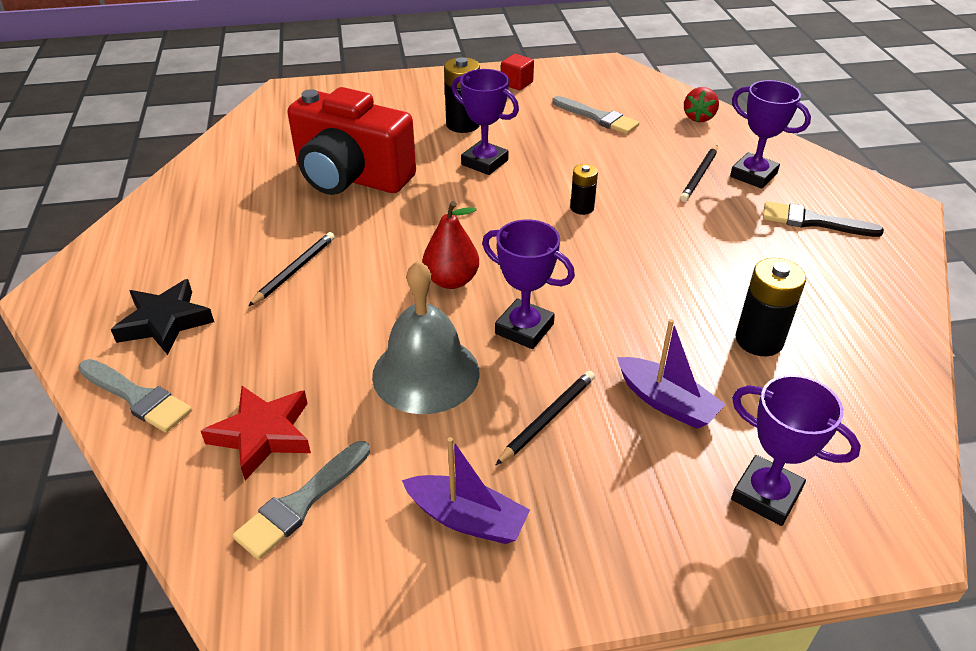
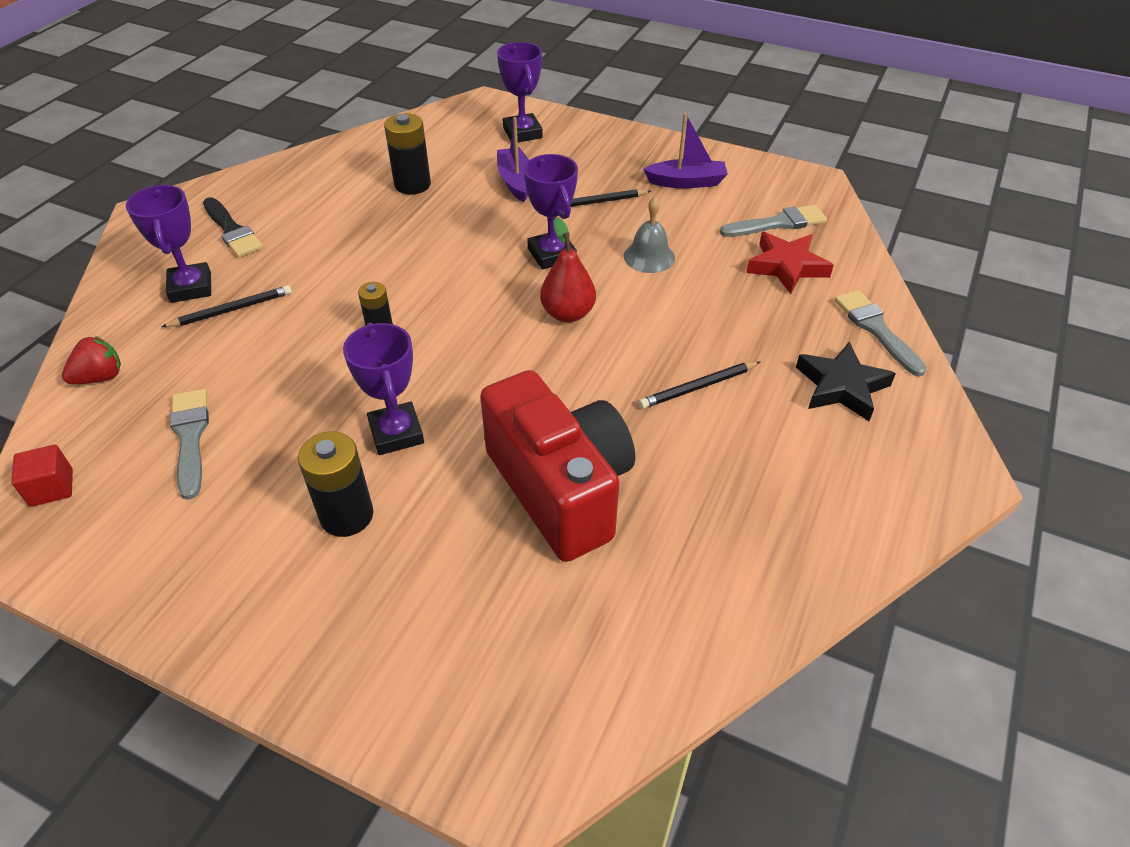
camera: 145 degrees left, 5 degrees up
(426, 373) = (649, 257): grey bell -> grey bell, size x0.59
(467, 518) = (686, 182): purple boat -> purple boat turned 120 degrees clockwise
(517, 83) = (177, 569): red cube -> red cube (52, 488)

